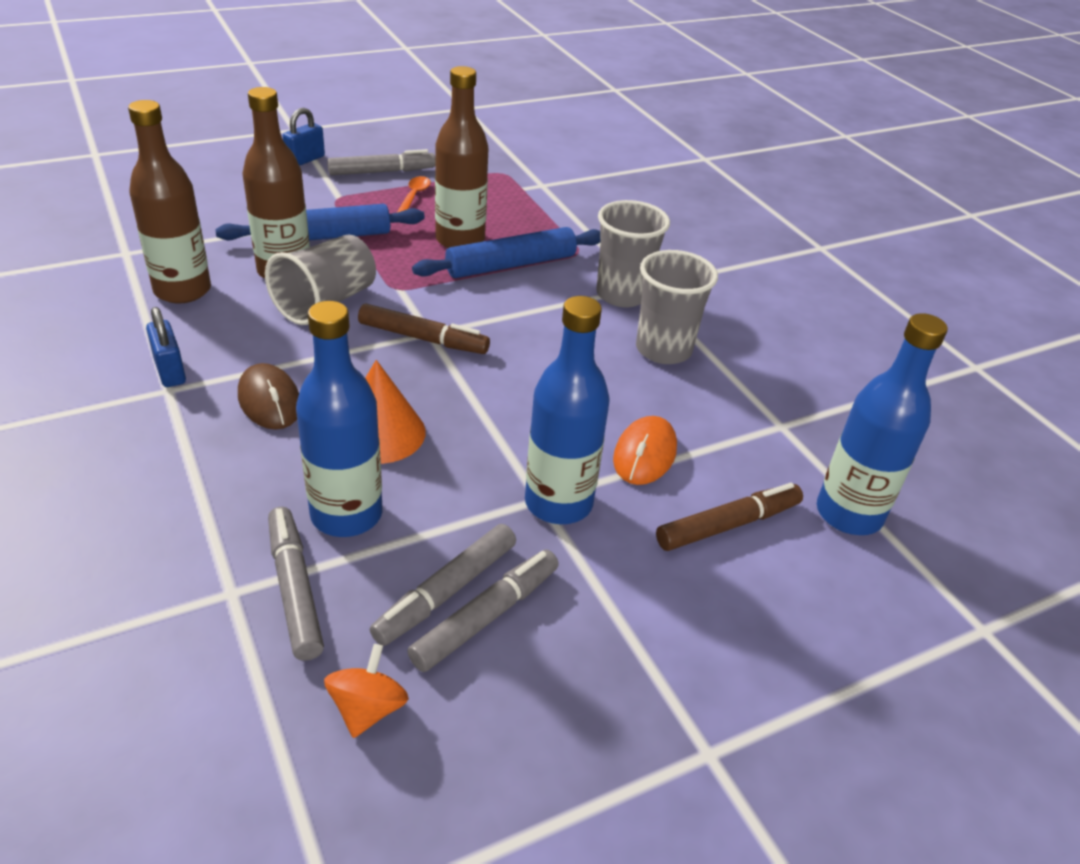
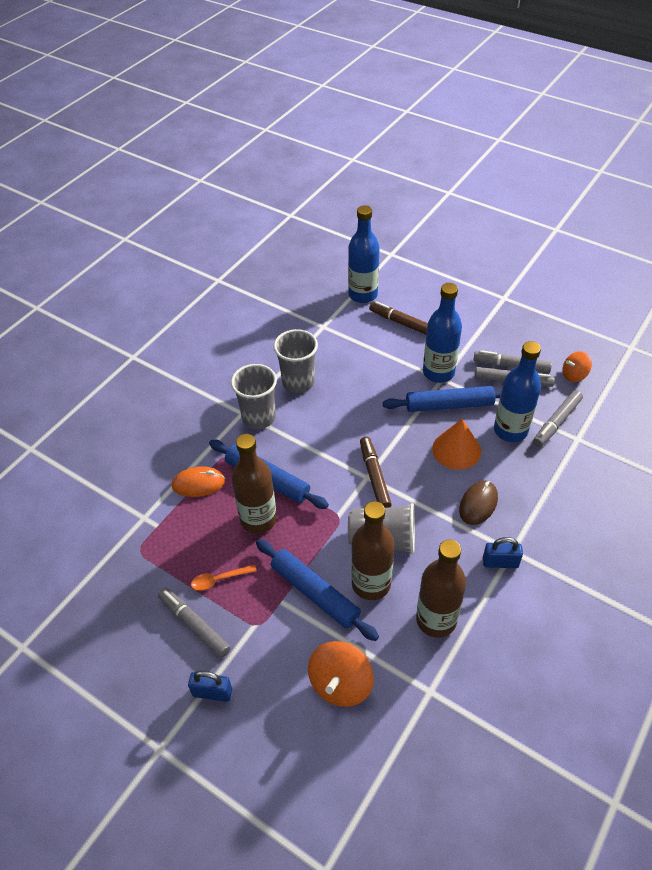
camera: 115 degrees left, 10 degrees up
(170, 371) = (500, 562): blue padlock -> blue padlock turned 60 degrees clockwise
(214, 213) = (340, 684): none -> orange spinning top
(473, 474) = (449, 405): none -> blue rolling pin
(644, 454) = (384, 359): orange mouse -> orange mouse (198, 483)

